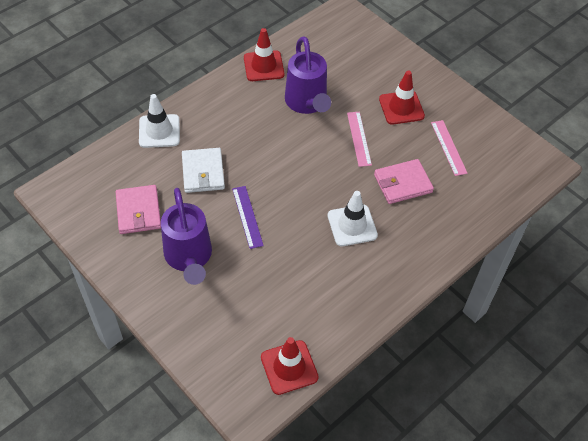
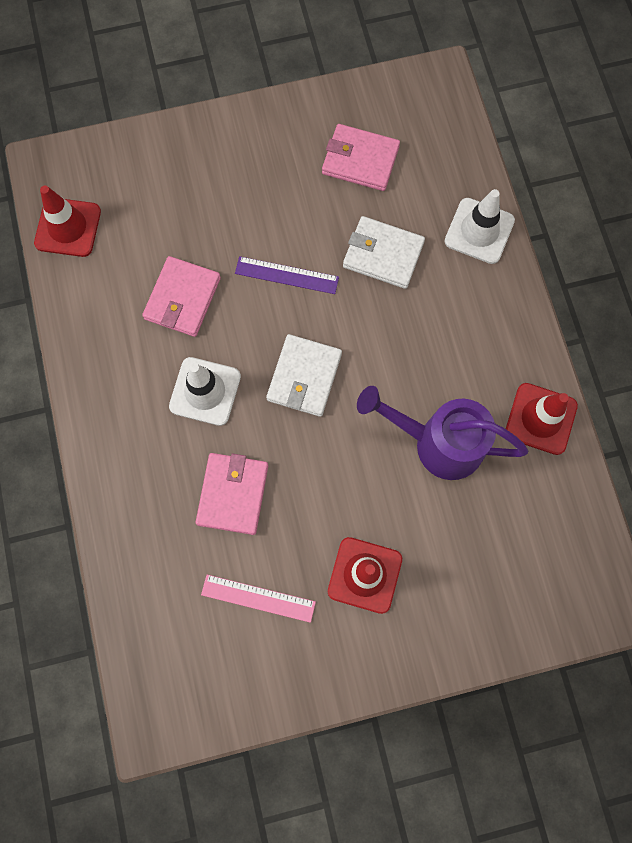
camera: 120 degrees right, 20 degrees up
(189, 257) = (264, 187): purple watering can -> none
(299, 267) = (182, 298): none -> pink wallet
(309, 179) = (304, 377): none -> white wallet
(359, 138) = (338, 480): pink ruler -> none

